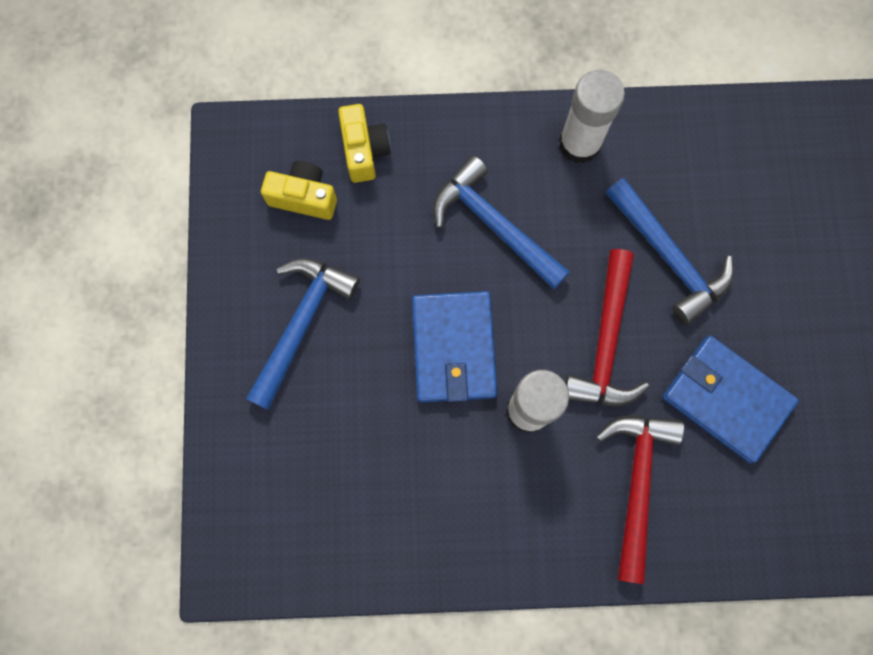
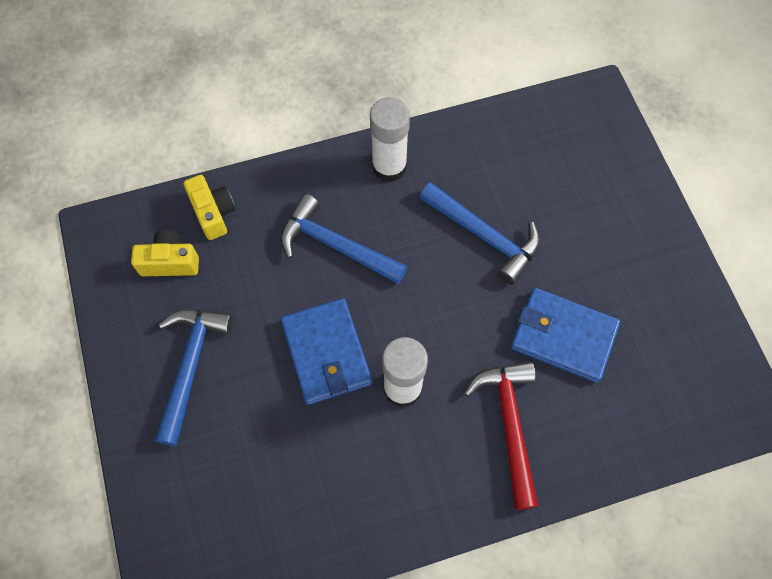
camera: 15 degrees left, 10 degrees down
(606, 342) = (452, 315): red hammer -> none

